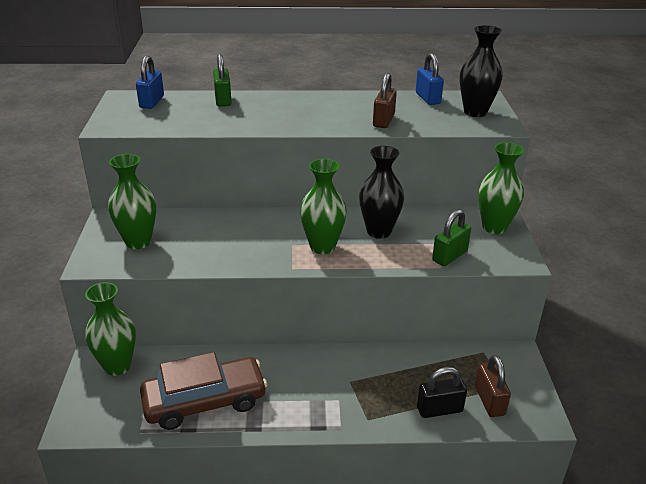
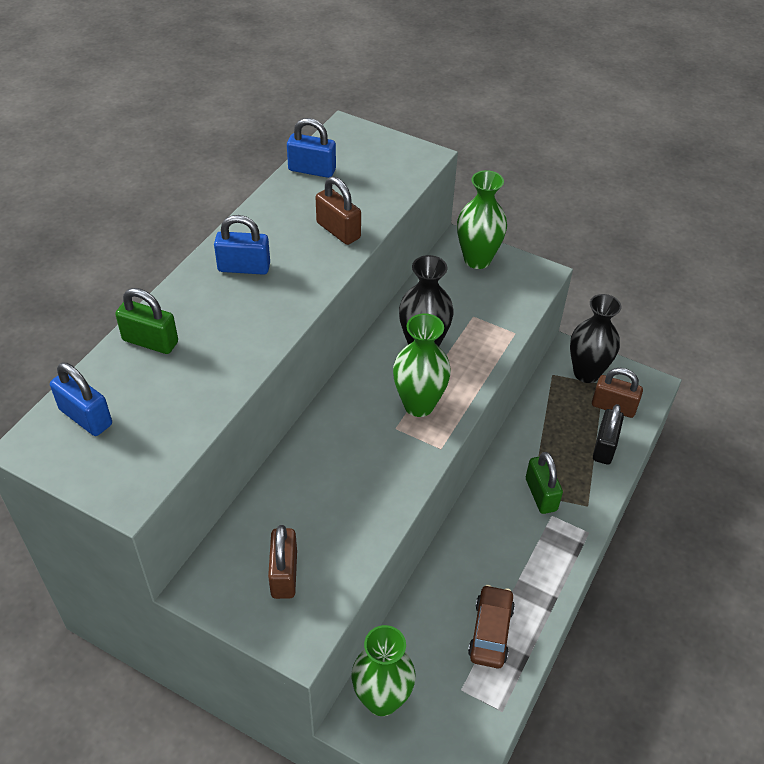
camera: 60 degrees left, 15 degrees up
(138, 242) = (284, 574): green vase -> brown padlock
(205, 402) = (491, 631): brown car -> brown car, size x0.59
(312, 105) = (244, 267): none -> blue padlock
(449, 256) = (502, 317): green padlock -> green padlock (541, 494)
(475, 112) = (376, 156): black vase -> black vase (586, 373)

